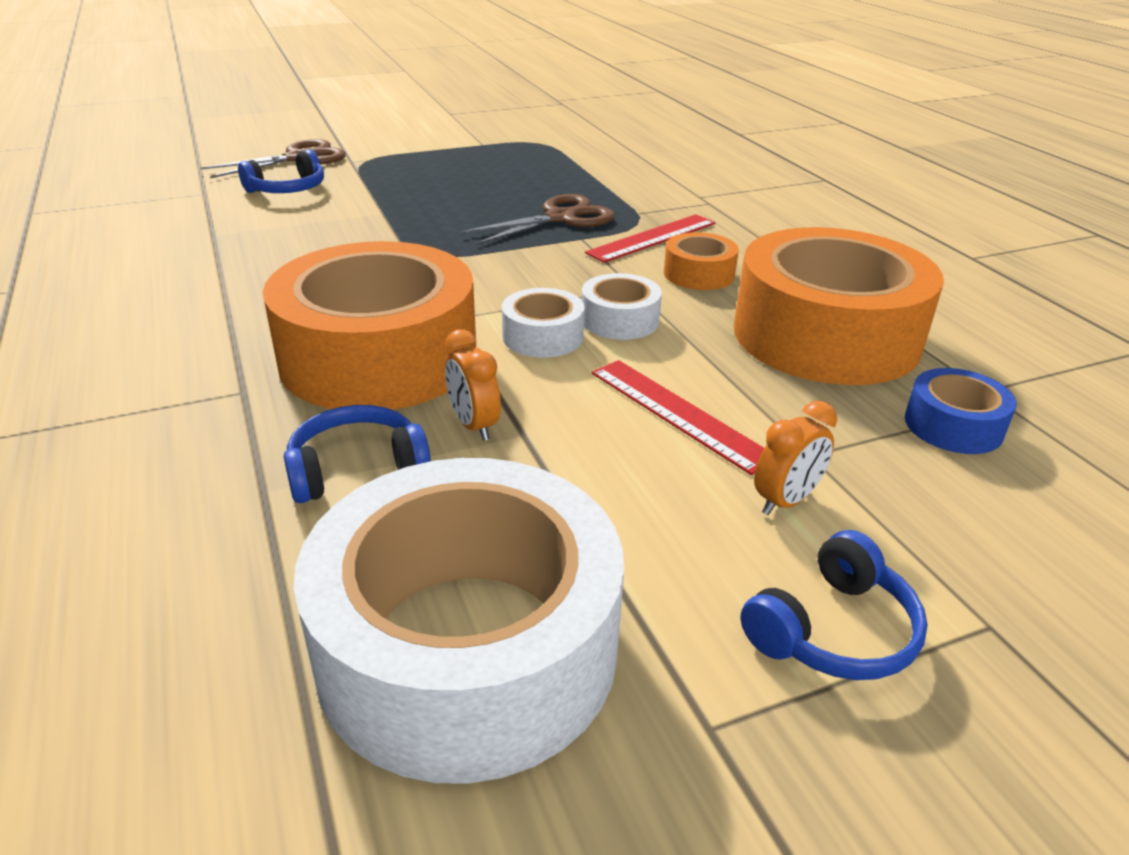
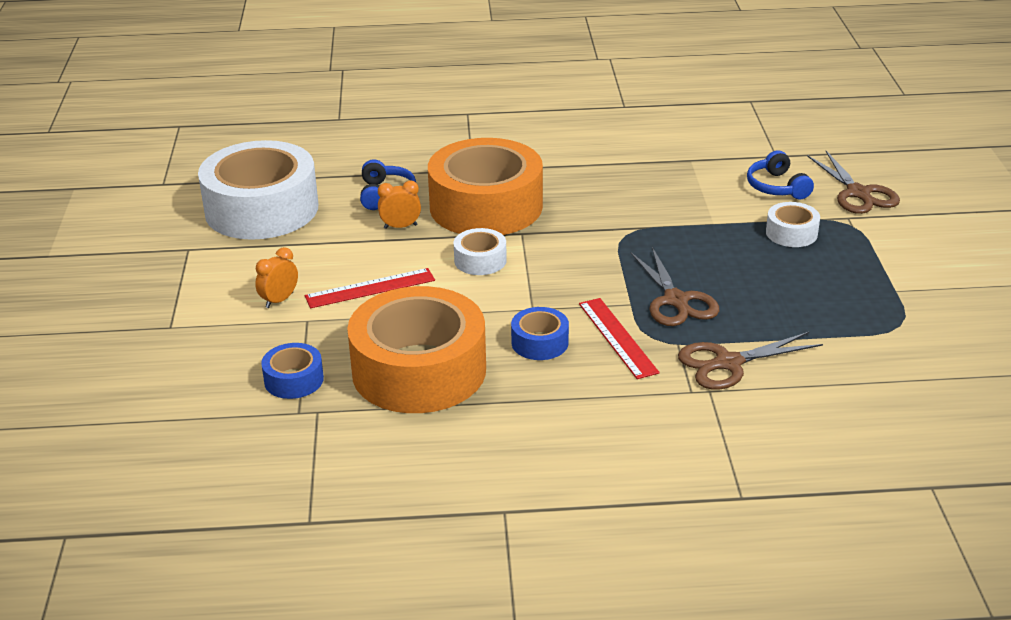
camera: 110 degrees right, 0 degrees up
(619, 320) = (486, 292): white tape -> white tape (791, 233)
(651, 192) = (728, 363): none -> brown scissors
(699, 274) = (540, 342): orange tape -> blue tape
(786, 501) = (279, 300): orange clock -> orange clock turned 60 degrees clockwise
(834, 631) = (201, 287): blue headphones -> none

